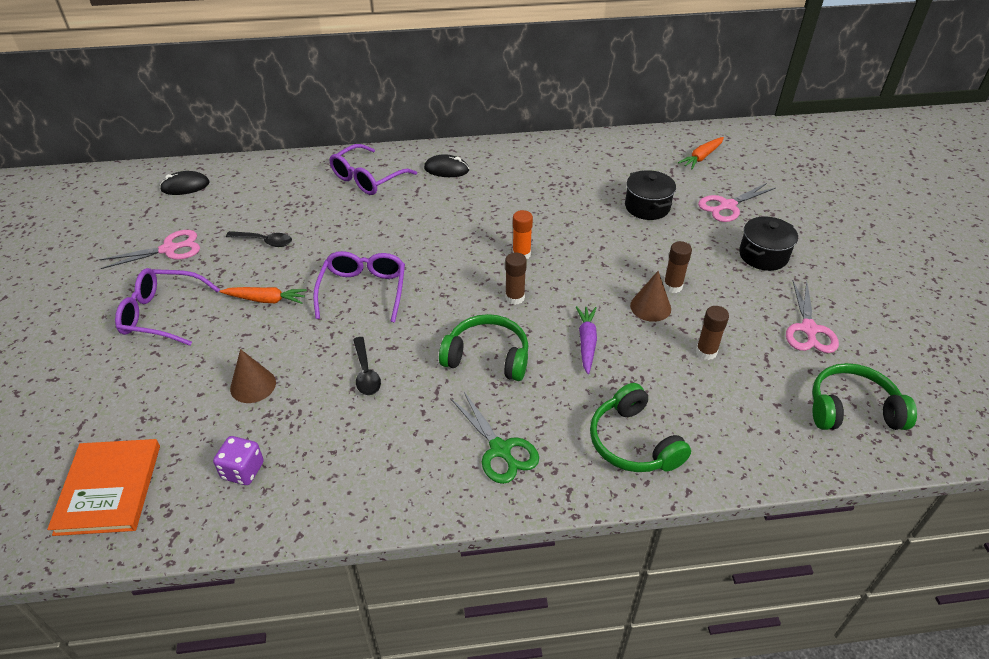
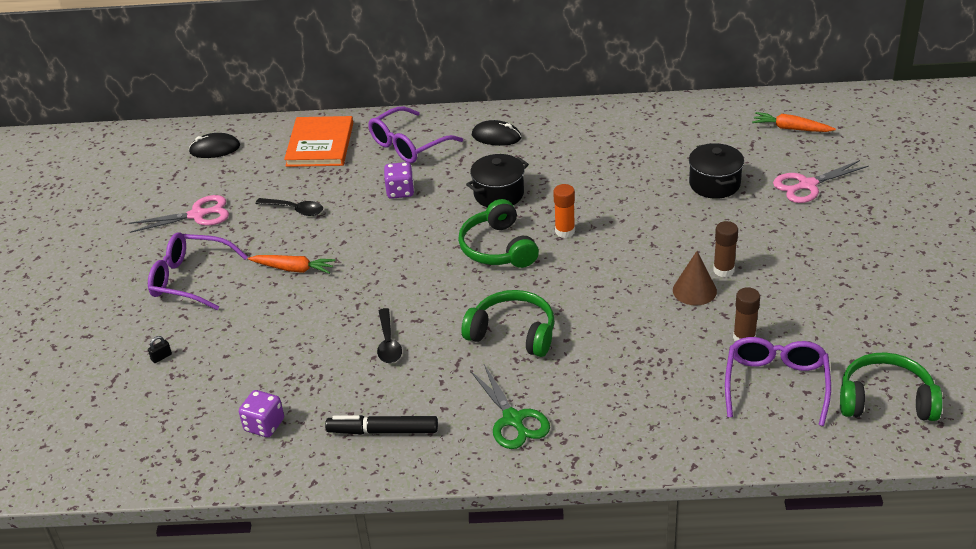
camera: 10 degrees right, 5 degrees down
(109, 489) = (141, 434): orange book -> orange book (320, 144)
(132, 399) = (161, 357): none -> black padlock
(253, 385) = (277, 350): brown cone -> none
(363, 291) = (393, 264): purple glasses -> purple glasses (776, 385)
(364, 221) = (400, 191): none -> purple dice
(368, 470) = (383, 431): none -> black marker
(515, 297) = (550, 276): brown glue stick -> none
(586, 342) = (618, 323): purple carrot -> none
(633, 442) = (648, 419): green headphones -> green headphones (498, 248)
(701, 157) = (791, 128): orange carrot -> orange carrot turned 60 degrees clockwise
(763, 255) = (833, 241): black pot -> black pot (499, 194)
(808, 329) = (862, 319): pink scissors -> none

